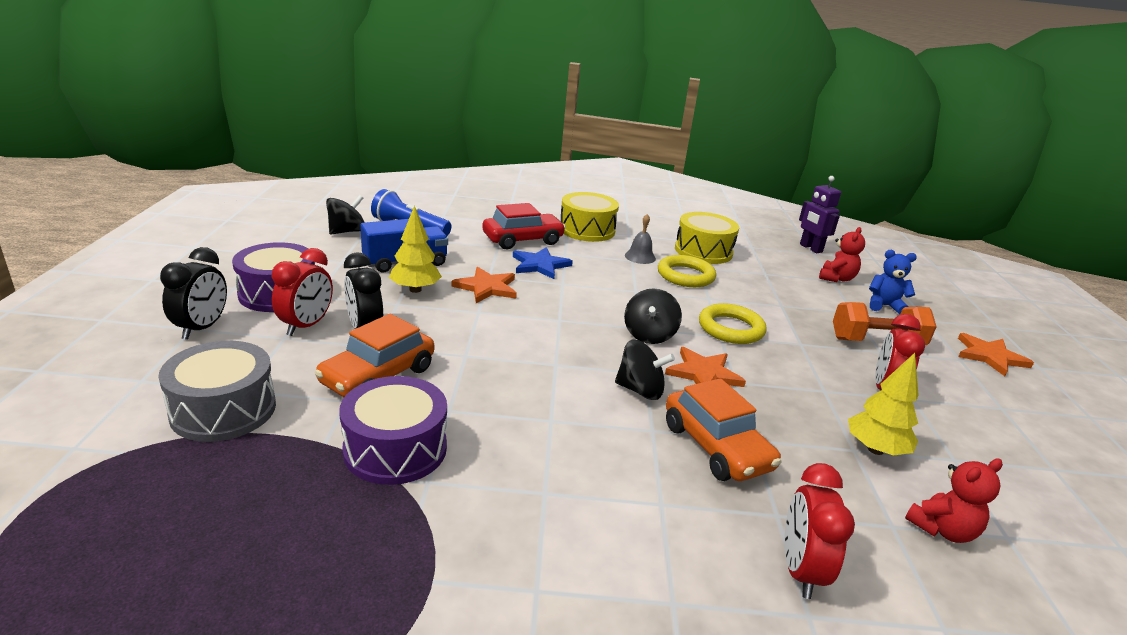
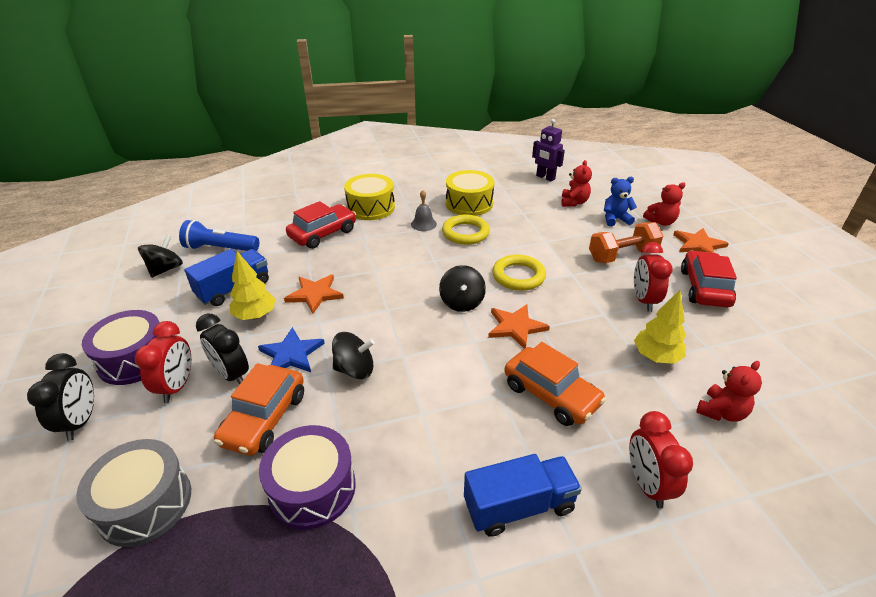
camera: 15 degrees left, 10 degrees up
(540, 265) = (348, 256): blue star -> blue star (291, 354)
(622, 539) = (519, 506): none -> blue truck
(640, 390) = (476, 359): black spinning top -> black spinning top (355, 369)
(946, 322) = (661, 222): none -> red teddy bear
(977, 400) = (704, 288): none -> red car

